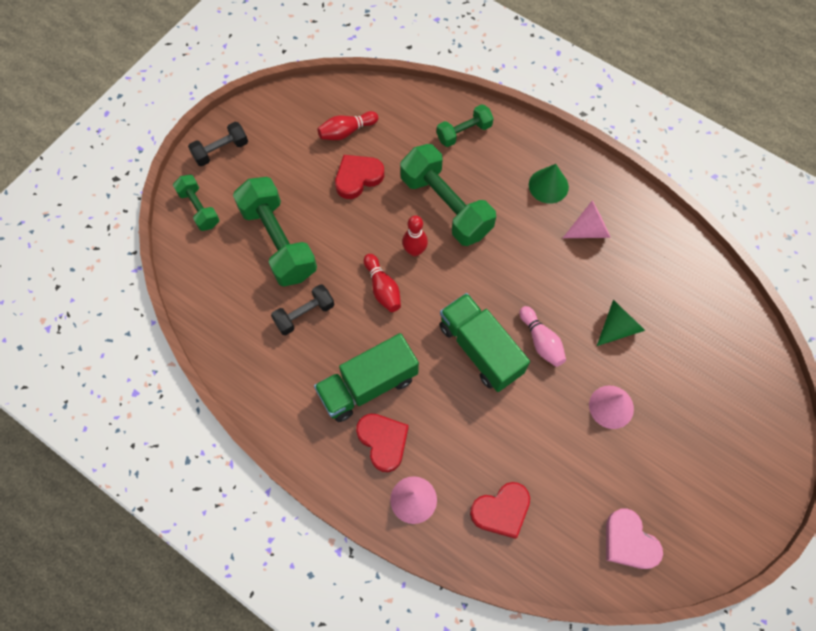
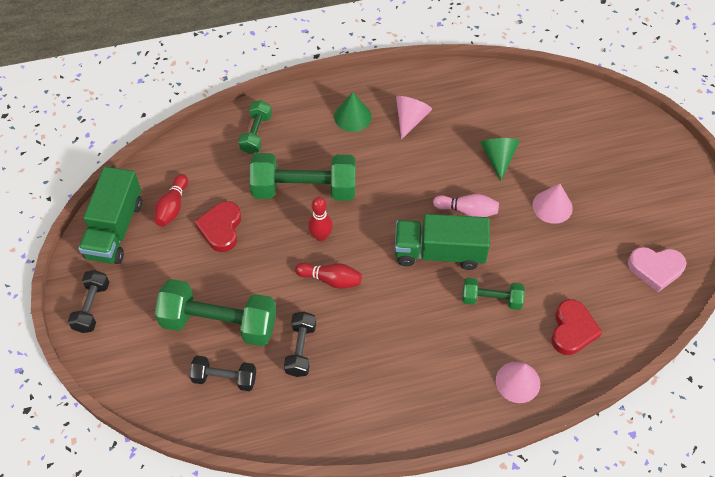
camera: 50 degrees left, 10 degrees down
(199, 208) = (128, 361): green dumbbell -> green dumbbell (491, 299)
(237, 281) = (224, 378): none -> black dumbbell
(368, 385) = (401, 347): green truck -> green truck (115, 229)
(383, 441) = (455, 369): red heart -> none

